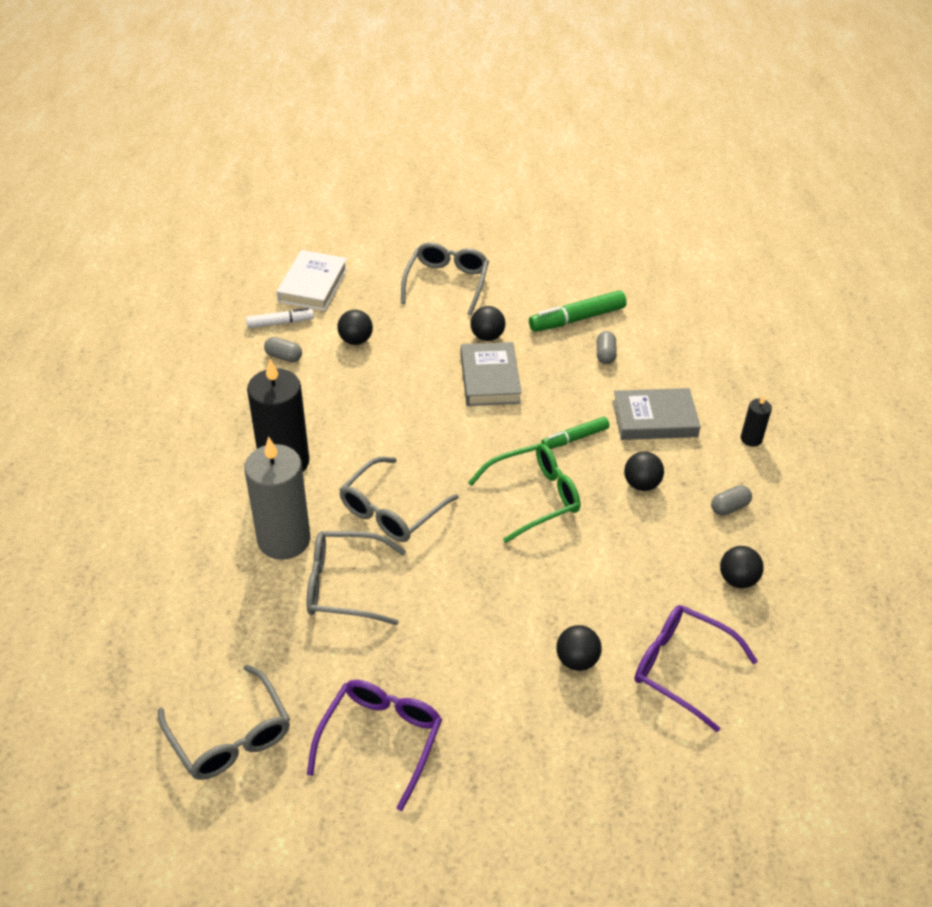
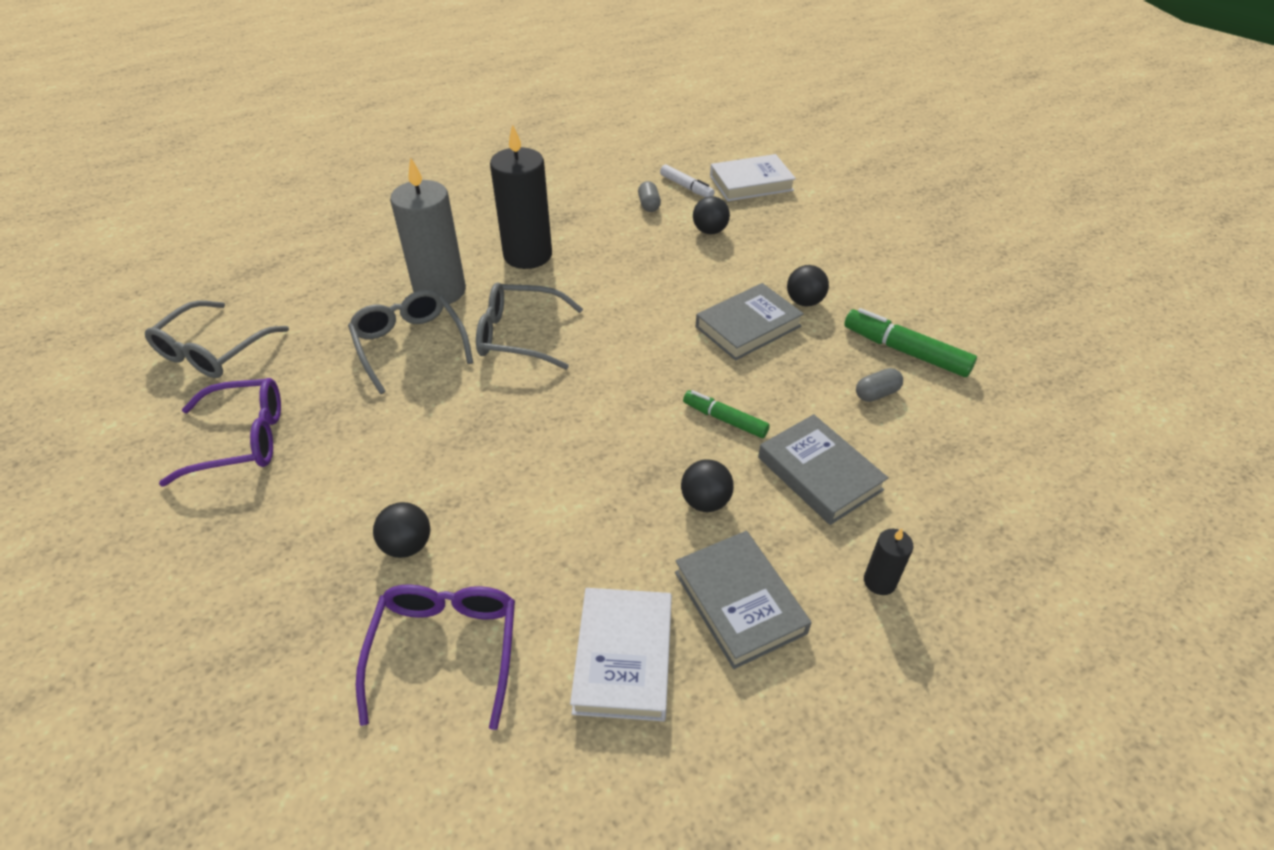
camera: 60 degrees right, 0 degrees up
(446, 283) = (846, 249): grey glasses -> none
(534, 497) = (612, 422): green glasses -> none
(729, 507) = (739, 602): grey capsule -> grey book
(737, 579) = (623, 657): black ball -> white book

